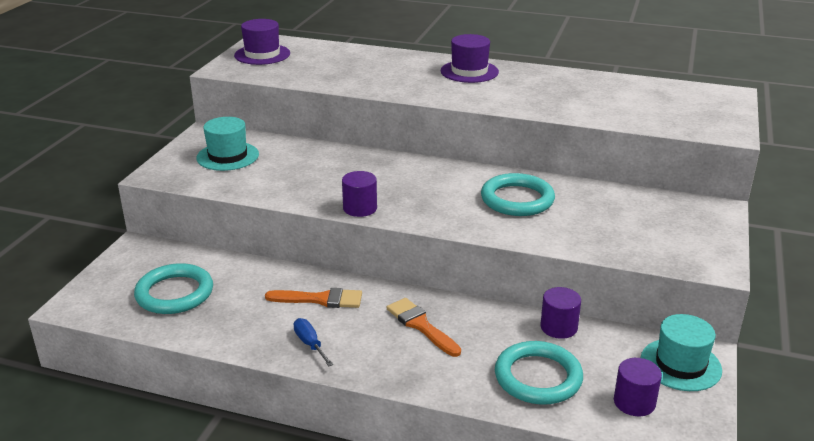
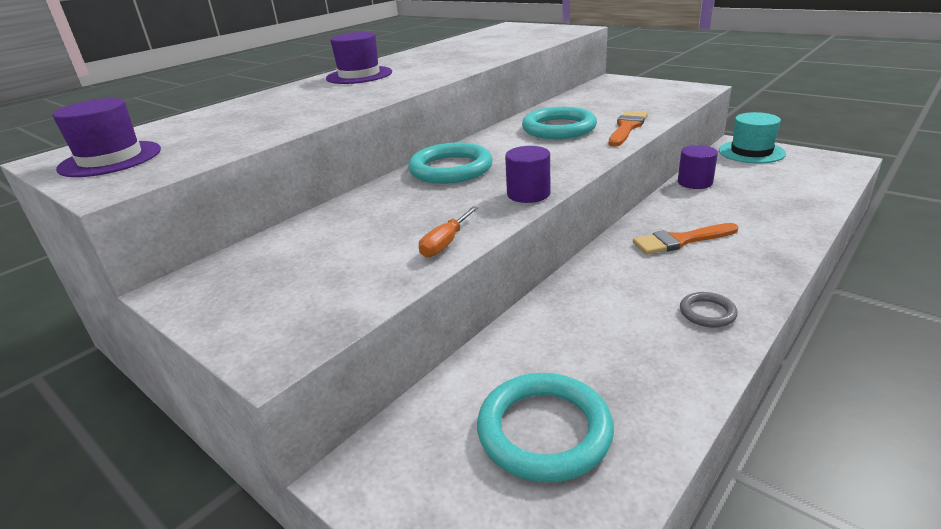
camera: 65 degrees left, 0 degrees up
(228, 156) = (290, 272): turquoise hat -> none
(274, 193) = (445, 243): none -> orange screwdriver
(310, 344) = (707, 313): blue screwdriver -> grey ring
(320, 299) = (610, 295): orange brush -> orange brush (627, 128)
(538, 377) = (771, 200): turquoise ring -> turquoise ring (451, 169)
(634, 402) = (802, 172): purple cylinder -> none

